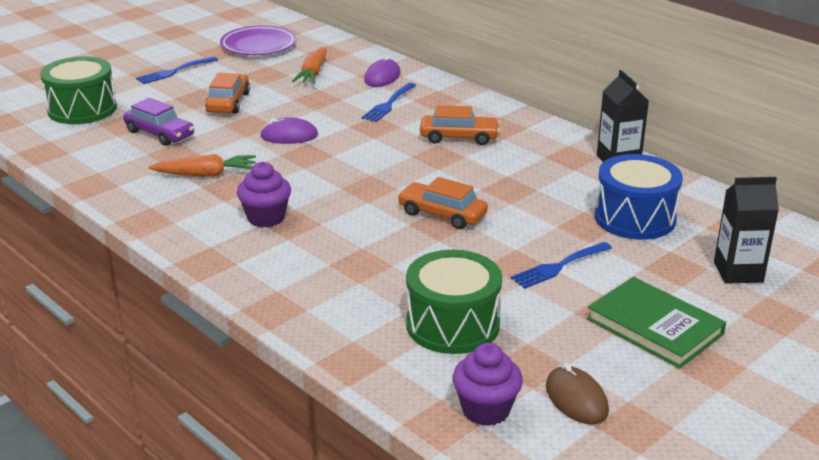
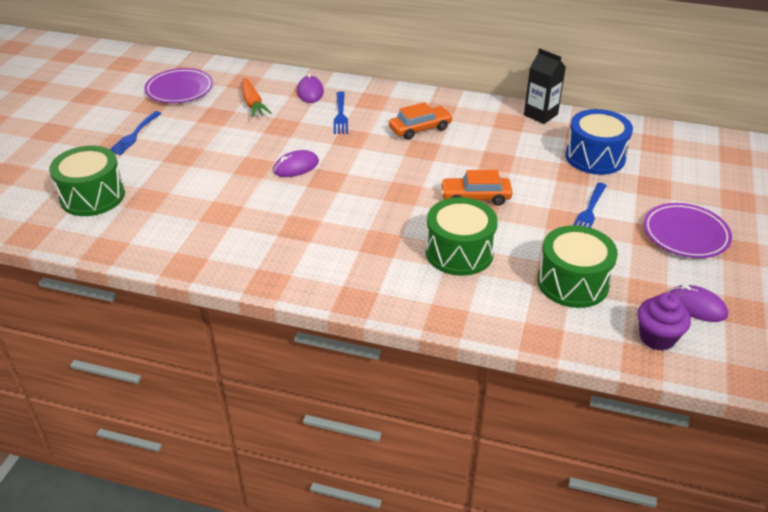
camera: 30 degrees left, 10 degrees up
(159, 133) = (188, 198): purple car -> none
(206, 174) = (269, 223): orange carrot -> none
(228, 102) = (214, 151): orange car -> none
(266, 218) = (357, 245): purple cupcake -> none
(361, 257) = (459, 252): none -> green drum
(576, 399) = (697, 306): brown mouse -> purple mouse
(654, 326) = (685, 234): green book -> purple plate
(738, 272) = (690, 176): black carton -> none

